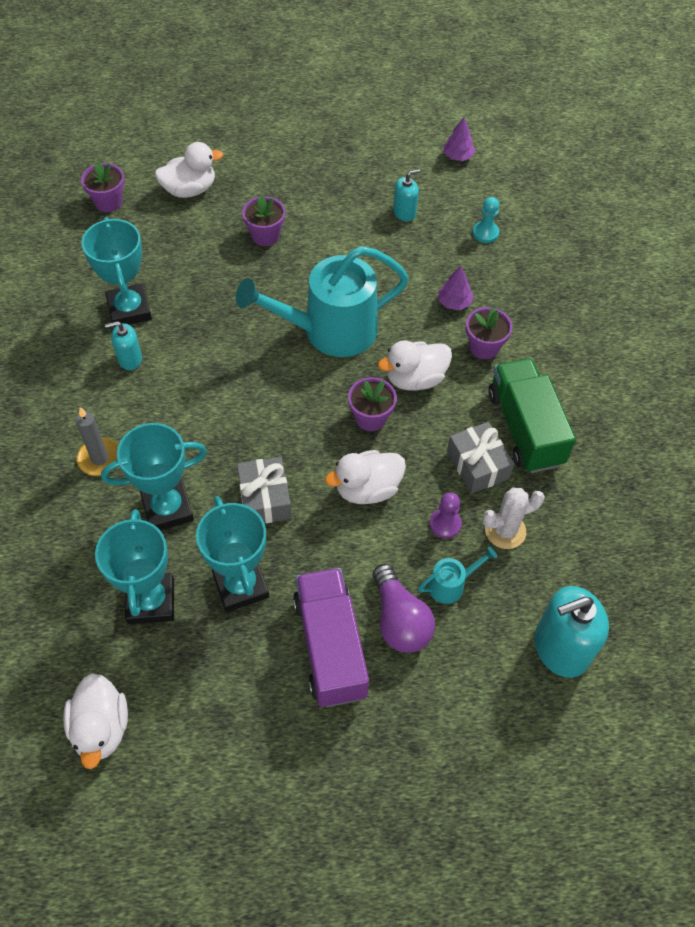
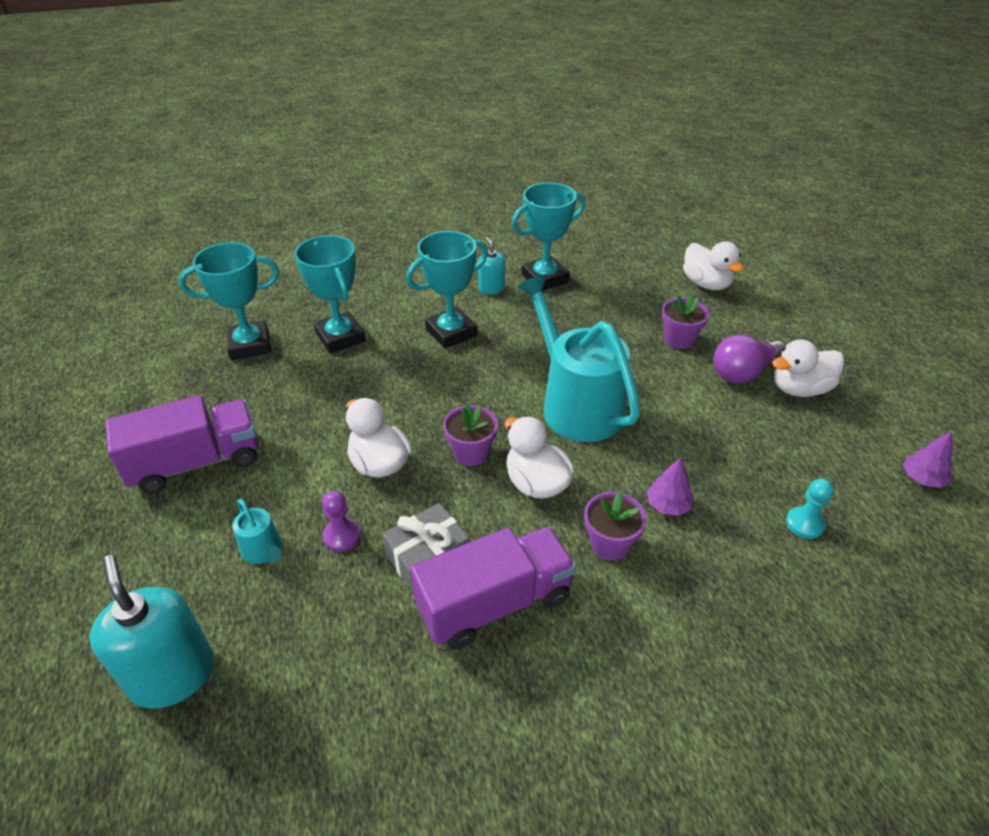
camera: 80 degrees right, 15 degrees down
(100, 458) = (385, 293): grey candle -> none
(101, 728) = (139, 341): white duck -> white duck (799, 389)
(108, 202) = (660, 245): purple flower pot -> none
(240, 585) = (264, 393): turquoise trophy -> turquoise trophy (451, 332)
(265, 498) = (358, 392): grey gift -> none
(399, 620) = (222, 511): purple light bulb -> purple light bulb (743, 372)
(404, 212) = (785, 440): turquoise soap dispenser -> none
(505, 531) = (337, 597): white cactus -> none
(525, 428) = (494, 603): green truck -> purple truck

